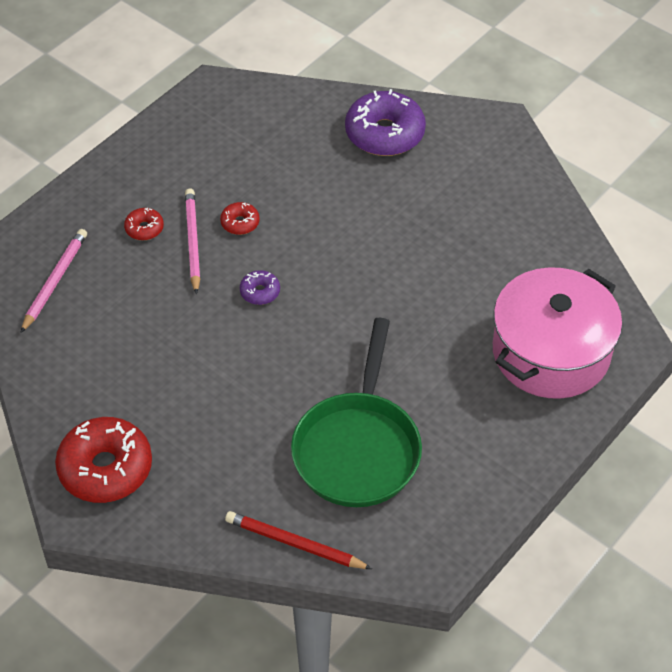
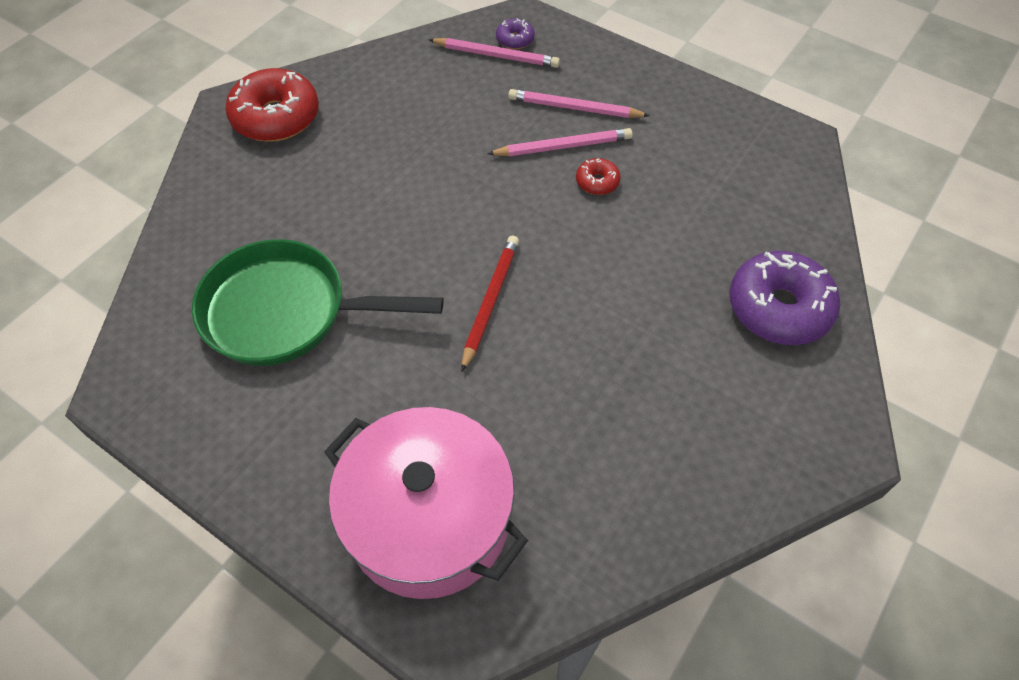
camera: 85 degrees right, 5 degrees up
(144, 228) = (574, 108): red donut -> pink pencil
(260, 292) = (500, 208): purple donut -> purple donut (515, 39)
(295, 543) = (171, 265): red pencil -> red pencil (490, 301)

